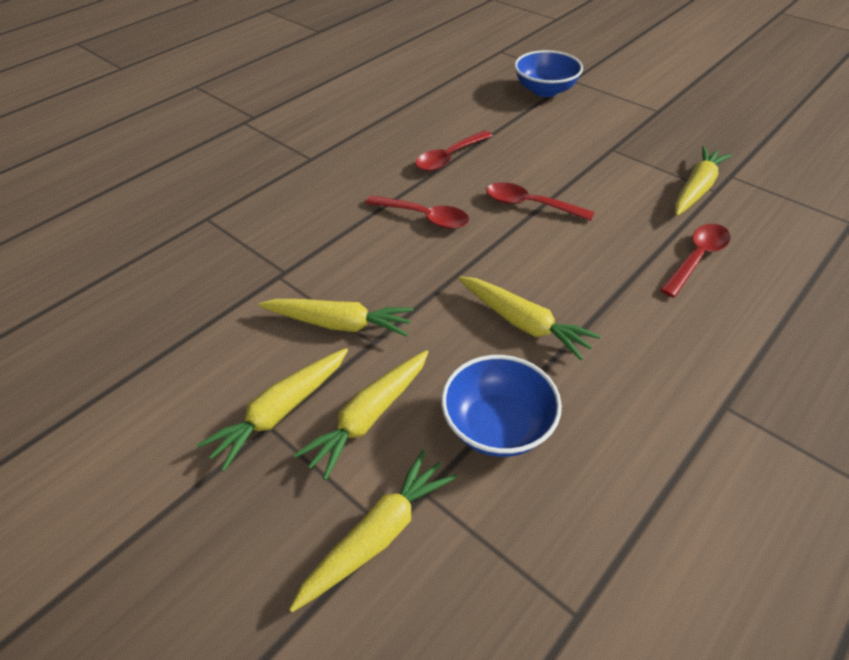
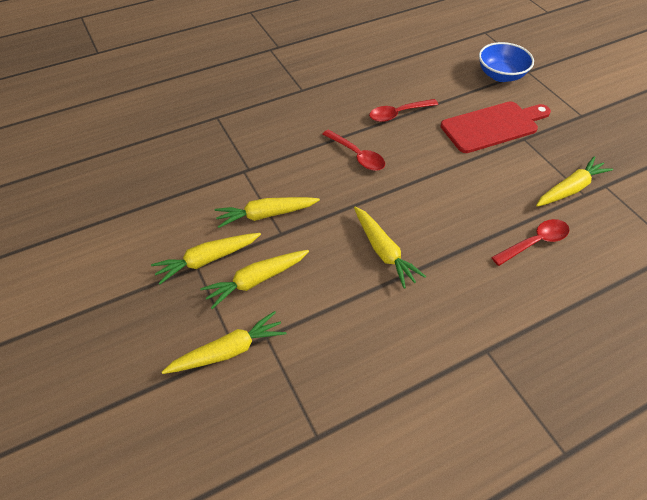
camera: 20 degrees right, 5 degrees up
(339, 324) = (266, 215): yellow carrot -> yellow carrot turned 135 degrees clockwise
(497, 426) = (330, 312): blue bowl -> none
(530, 205) = (436, 167): red spoon -> none
(569, 144) = (493, 126): none -> red cutting board

